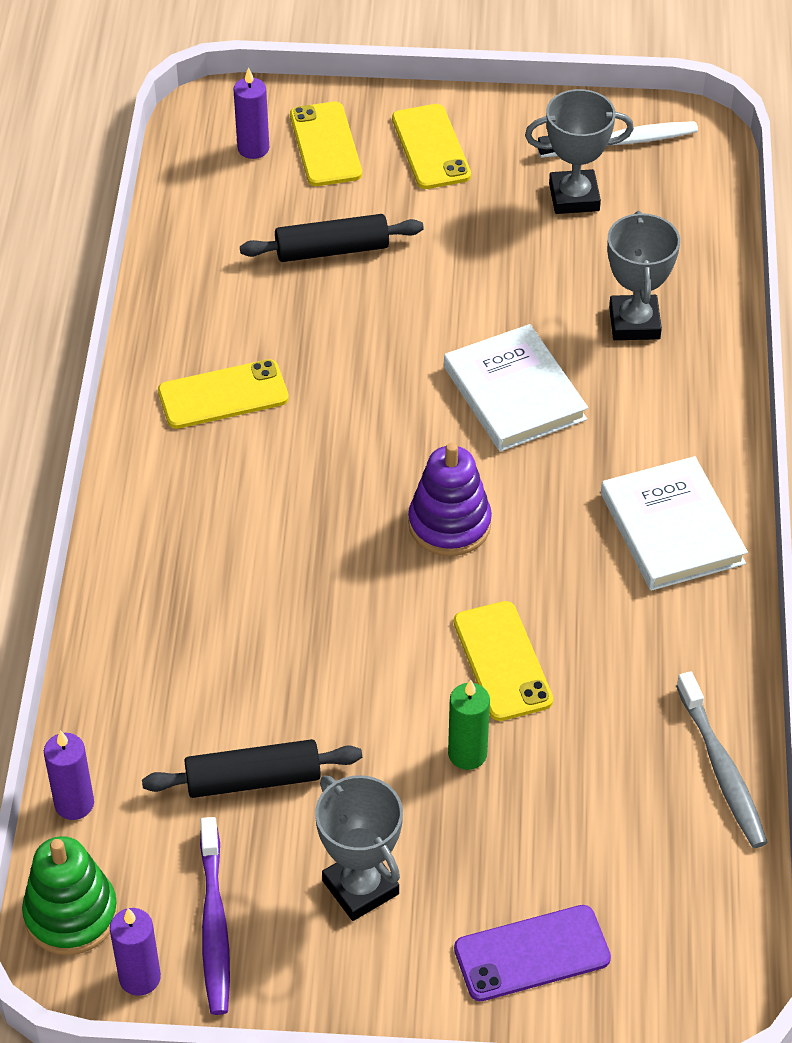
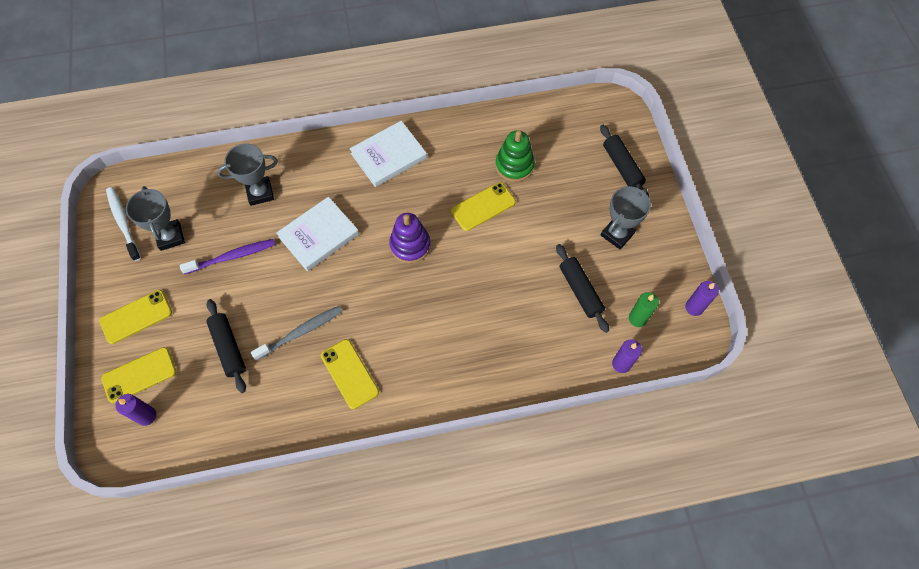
camera: 105 degrees left, 15 degrees up
(71, 914) = (677, 346): green stacking toy -> green stacking toy (514, 165)
(214, 925) = (658, 285): purple toothbrush -> purple toothbrush (232, 256)
(467, 754) = (536, 209): green candle -> green candle (637, 318)
(532, 953) = (622, 167): purple phone -> black rolling pin
(721, 769) = (512, 118): grey toothbrush -> grey toothbrush (301, 332)

